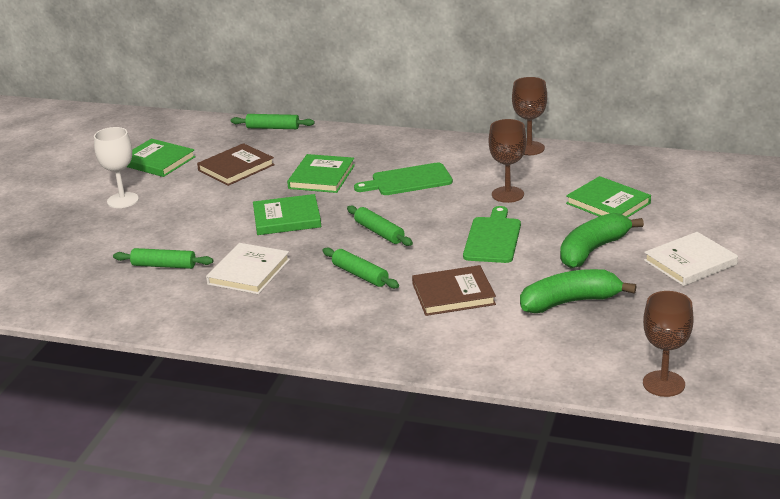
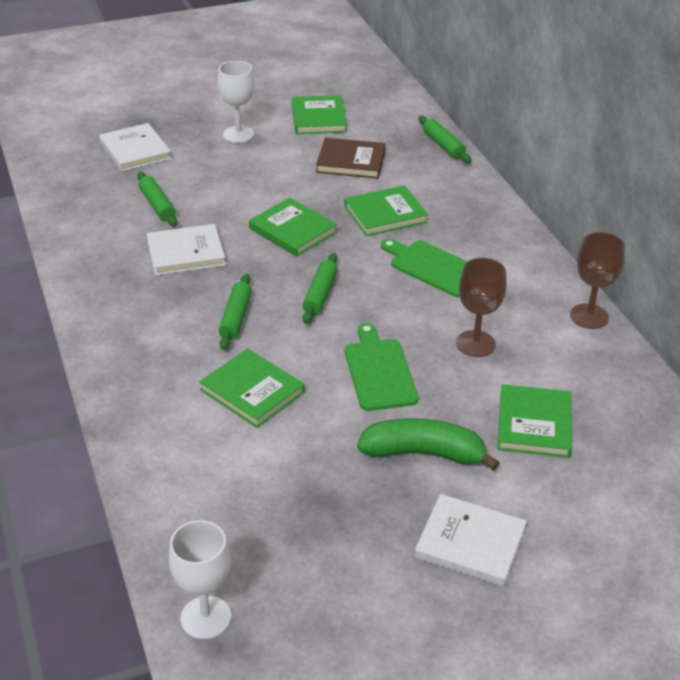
camera: 50 degrees right, 10 degrees up
(67, 253) = (135, 150): none -> white book
(453, 294) = (252, 391): brown book -> green book
(493, 238) = (379, 371): green cutting board -> green cutting board turned 75 degrees counterclockwise
(570, 302) = (306, 479): green banana -> none
(663, 384) = (206, 617): brown goblet -> white goblet

